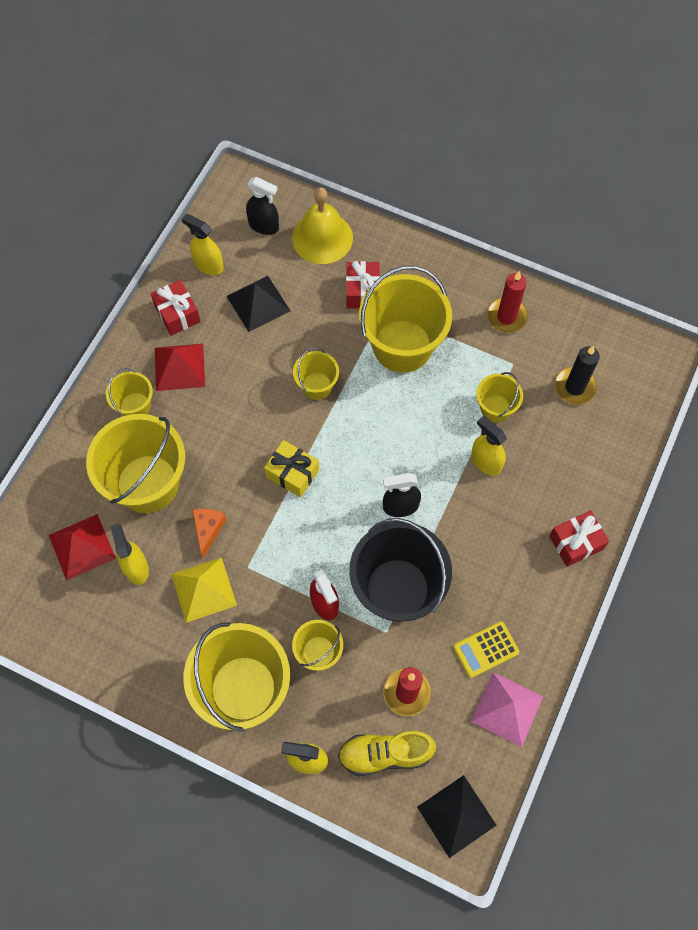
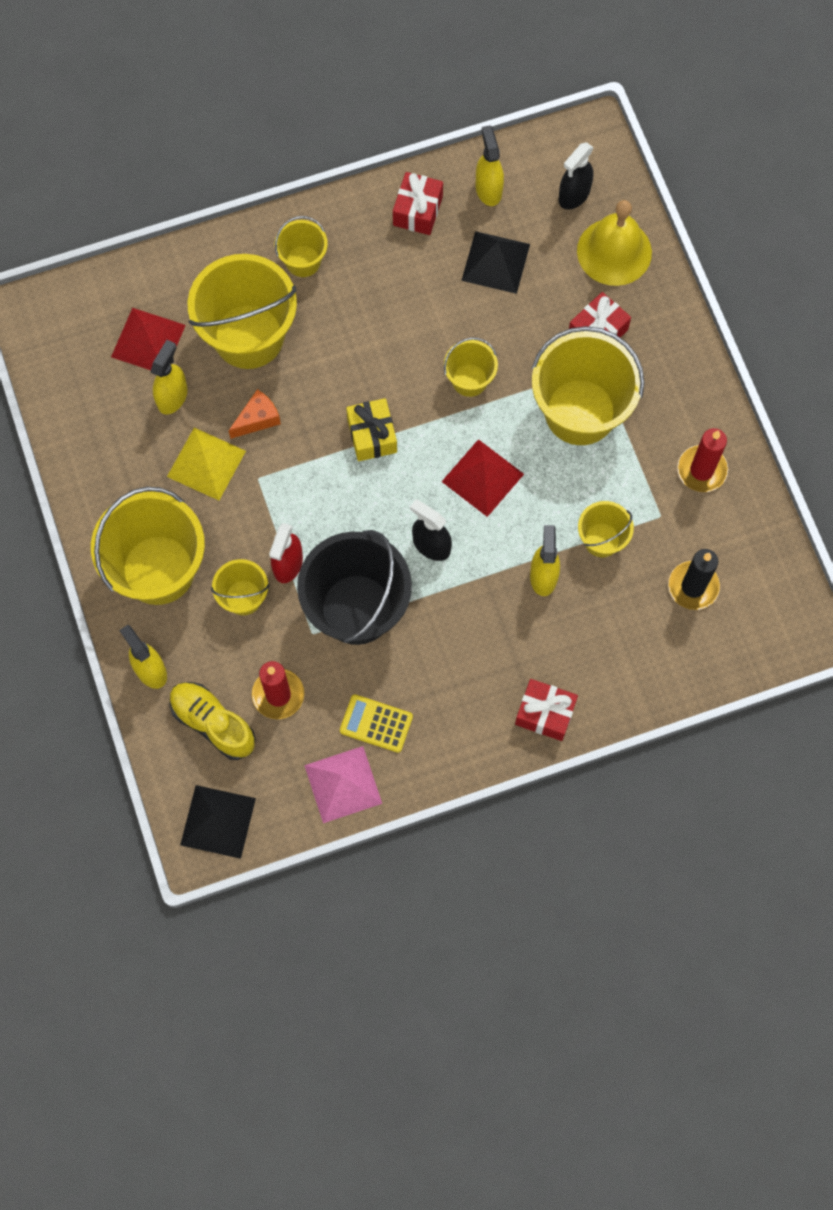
camera: 45 degrees right, 5 degrees up
(179, 367) = (372, 259): red pyramid -> red pyramid (482, 477)
(264, 226) = (574, 195): black spray bottle -> black spray bottle turned 60 degrees clockwise

